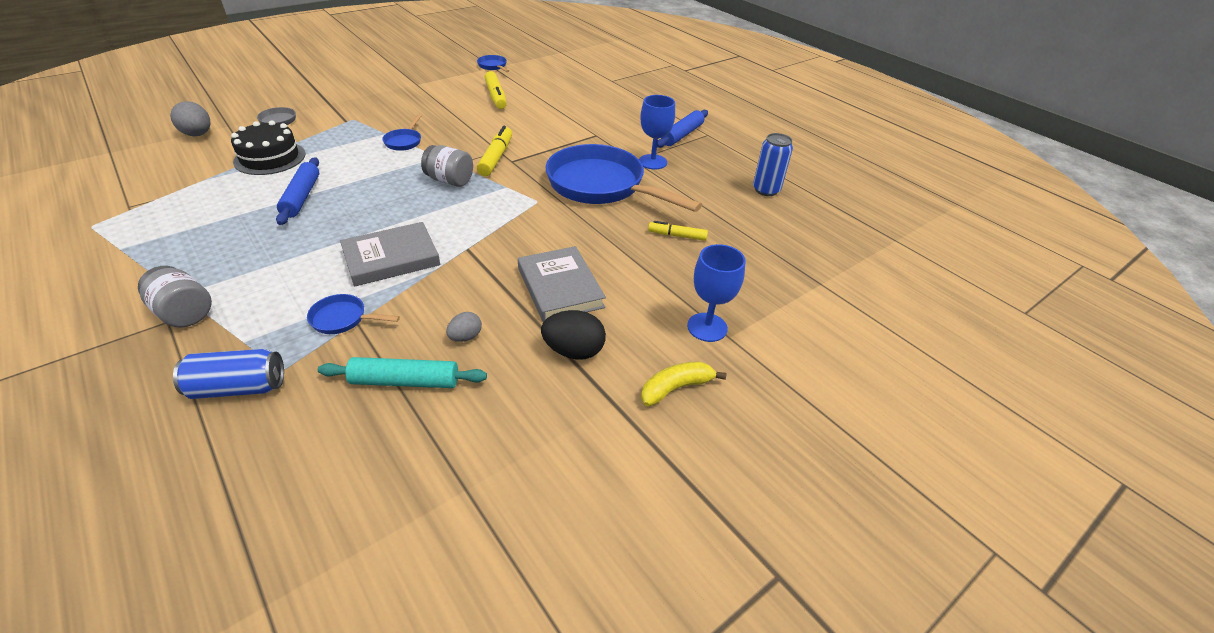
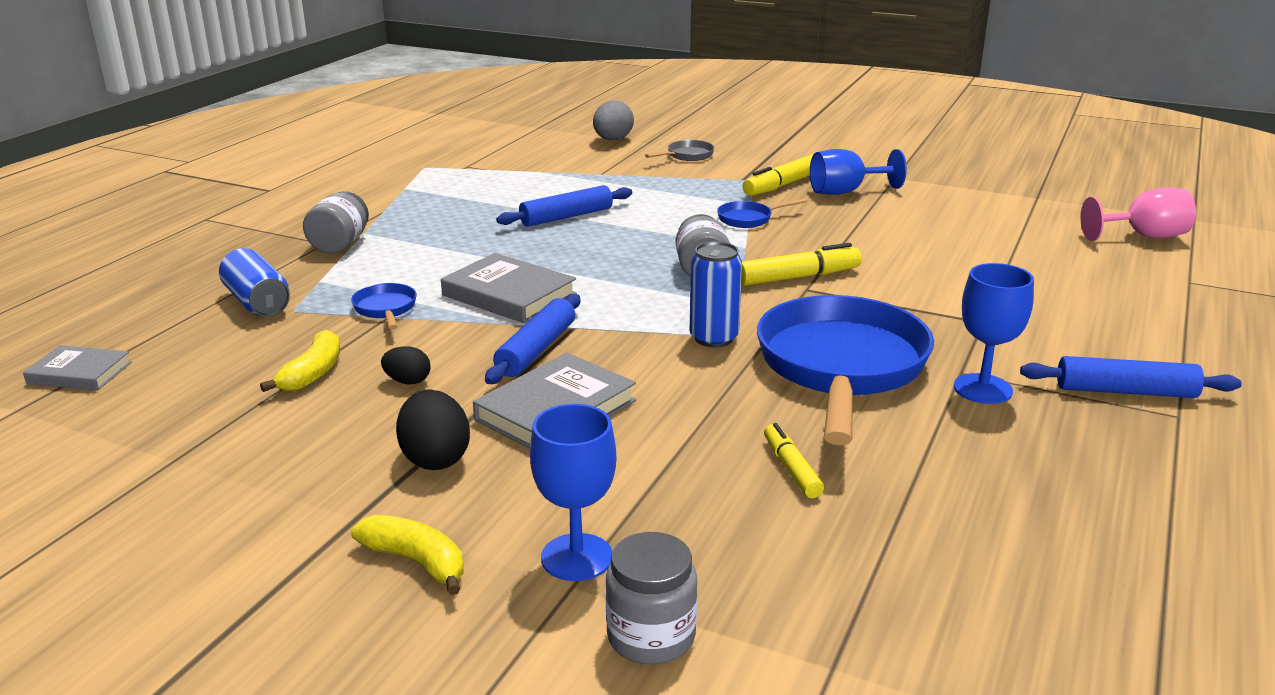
camera: 65 degrees right, 15 degrees down
(237, 541) = (79, 373): none -> grey book
(270, 158) = (616, 178): black cake -> none
(405, 381) = (312, 373): turquoise rolling pin -> yellow banana
(413, 103) = (845, 192): none -> blue goblet
(465, 337) = (408, 381): grey egg -> black egg
(480, 271) = (536, 350): none -> blue rolling pin
(493, 66) = (1038, 196): blue pan -> none
(496, 96) = (957, 225): yellow marker -> yellow marker (782, 185)
(562, 68) = (1144, 236): none -> pink goblet
(766, 190) = (1079, 529): blue can -> blue can (714, 338)
(780, 325) = (651, 636): none -> grey jar

